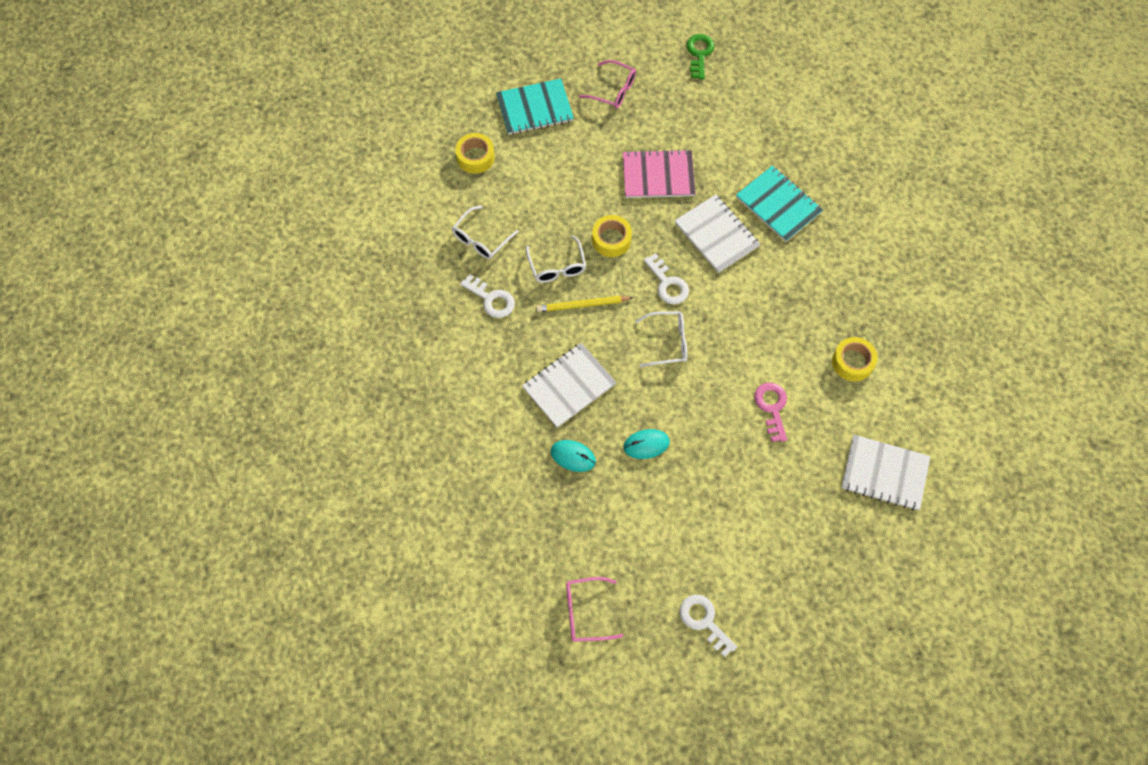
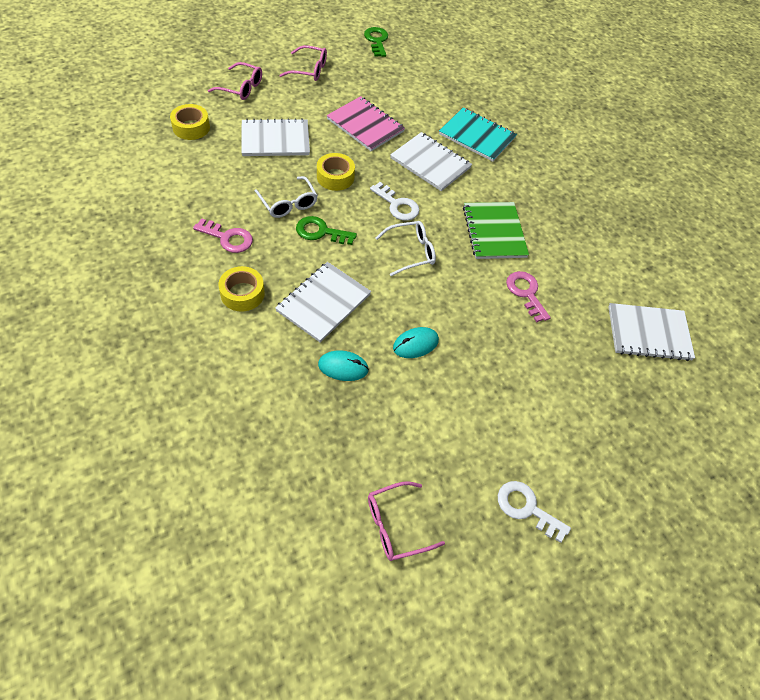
camera: 20 degrees left, 10 degrees down
(481, 238) = (208, 189): white glasses -> none
(491, 299) = (228, 238): white key -> pink key
(534, 108) = (241, 87): turquoise notebook -> pink glasses
(559, 183) = (275, 139): none -> white notebook
(582, 305) = (320, 232): yellow pencil -> green key
(658, 175) = (365, 125): pink notebook -> pink notebook turned 60 degrees clockwise
(760, 331) = (494, 232): none -> green notebook
(852, 362) = (584, 246): yellow tape -> yellow tape (242, 294)

